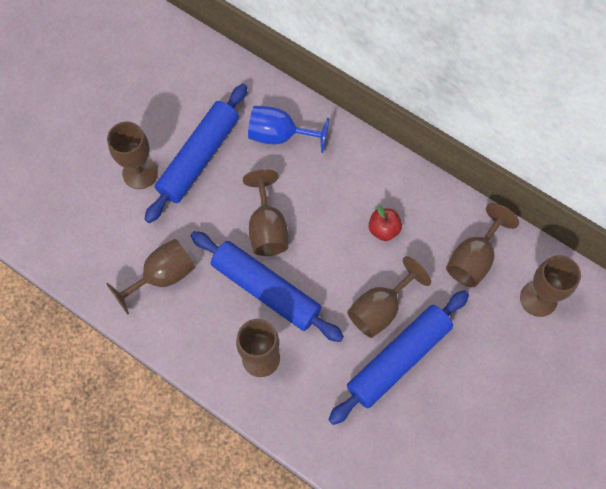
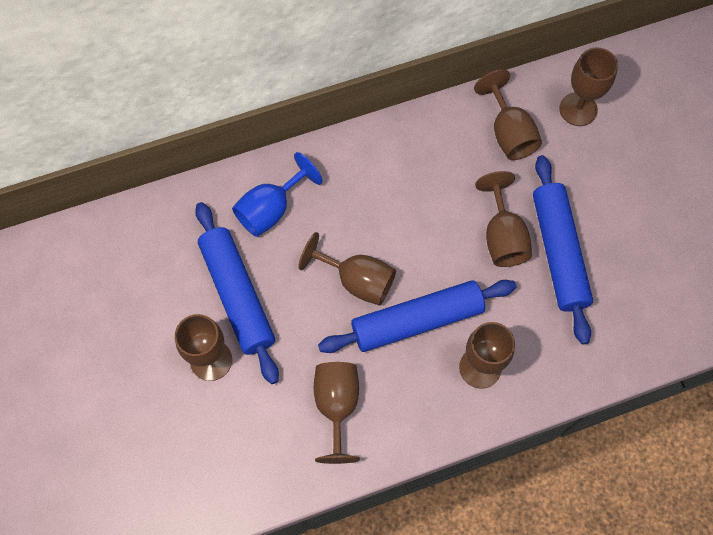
camera: 55 degrees left, 0 degrees up
(383, 229) = (430, 184): red apple -> none

